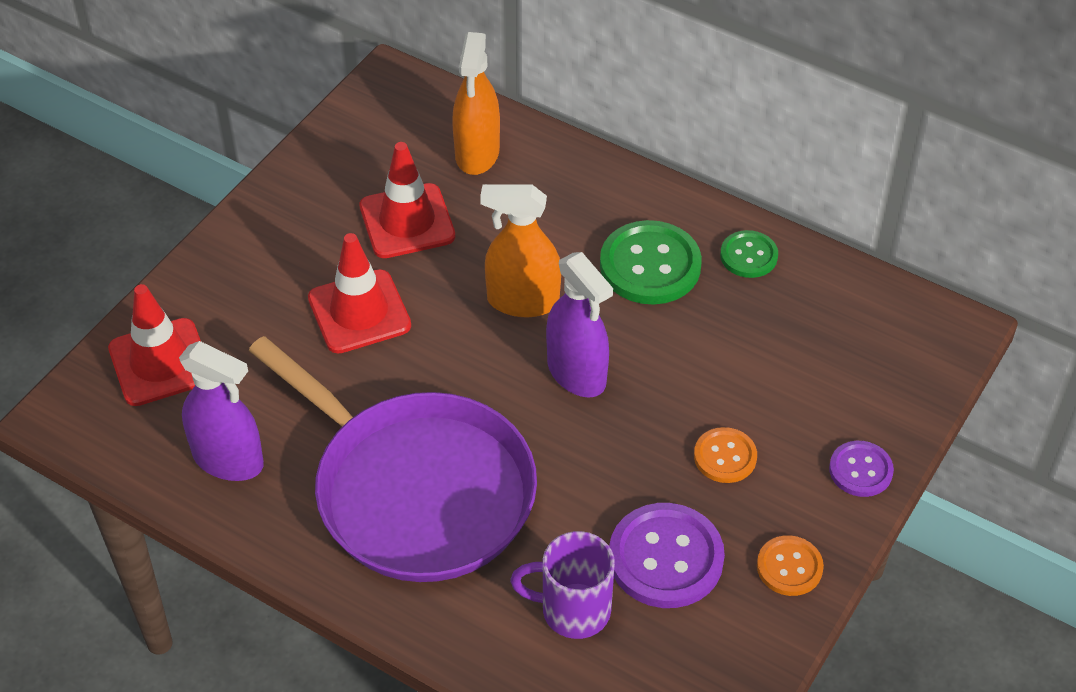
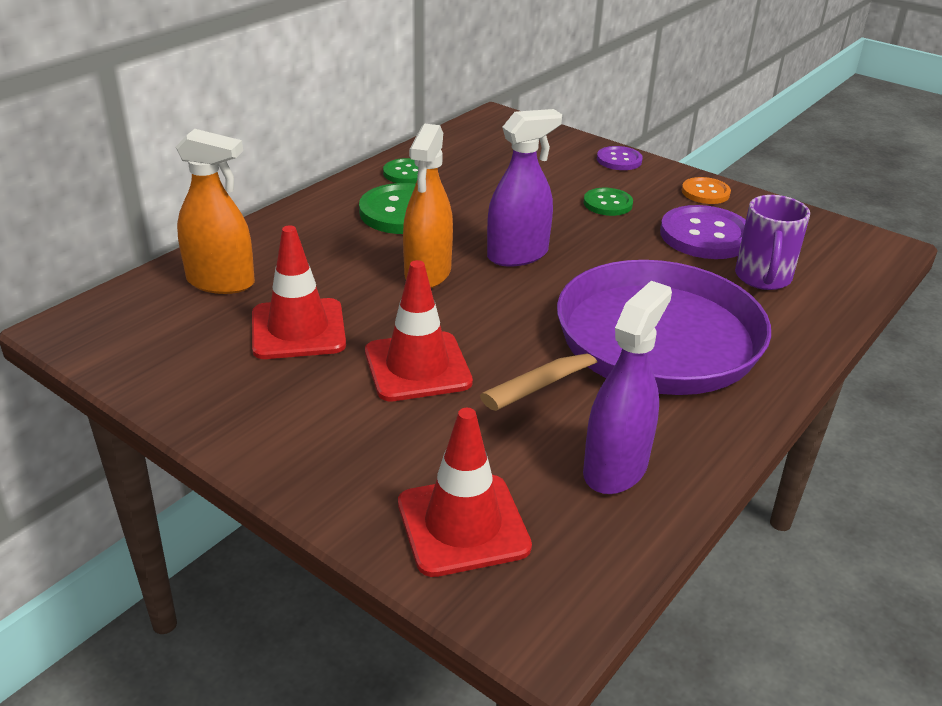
camera: 85 degrees left, 15 degrees down
(725, 457) = (607, 204): orange button -> green button

